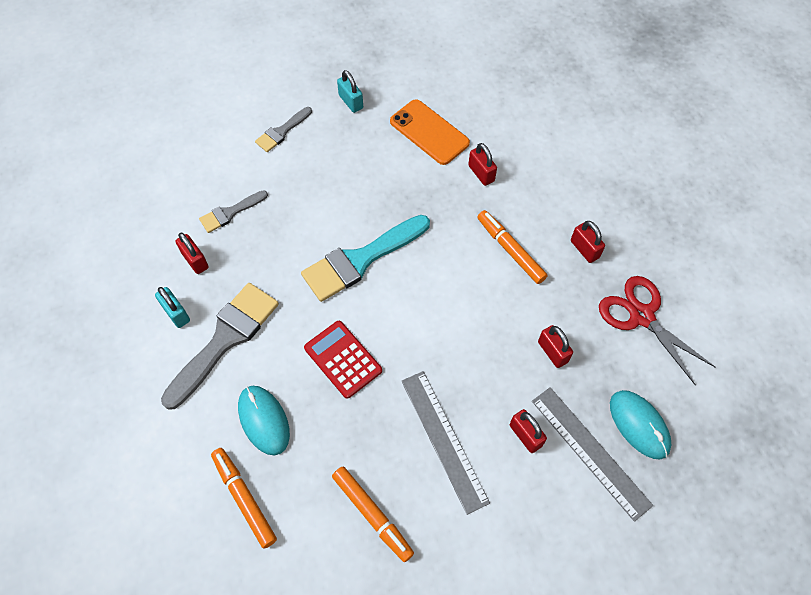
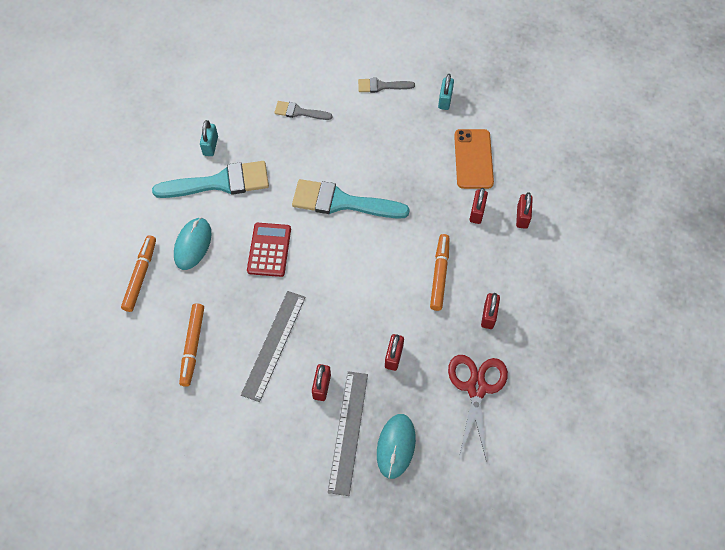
camera: 45 degrees right, 0 degrees up
(195, 260) = (251, 124): red padlock -> red padlock (522, 217)
(225, 340) = (219, 183): grey brush -> turquoise brush

